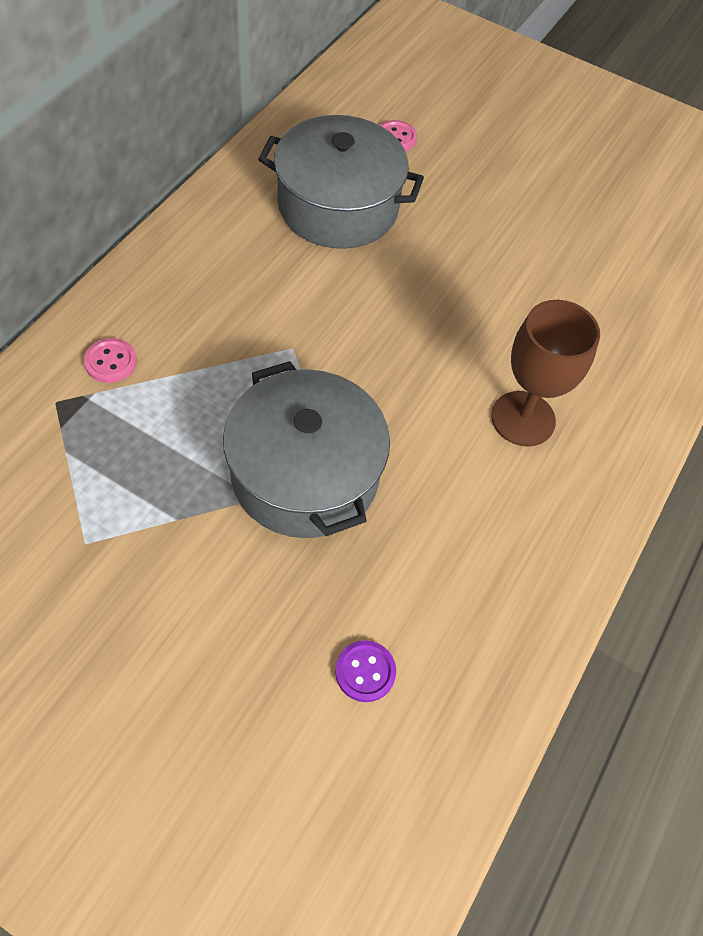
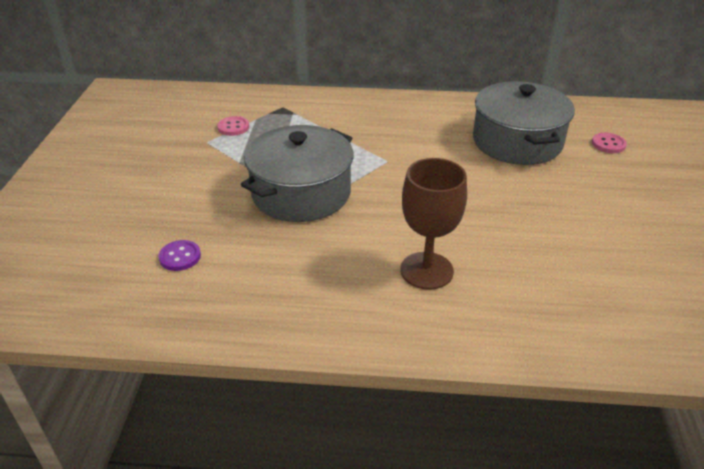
camera: 70 degrees right, 20 degrees down
(111, 362) = (320, 112): pink button -> pink button (233, 127)

